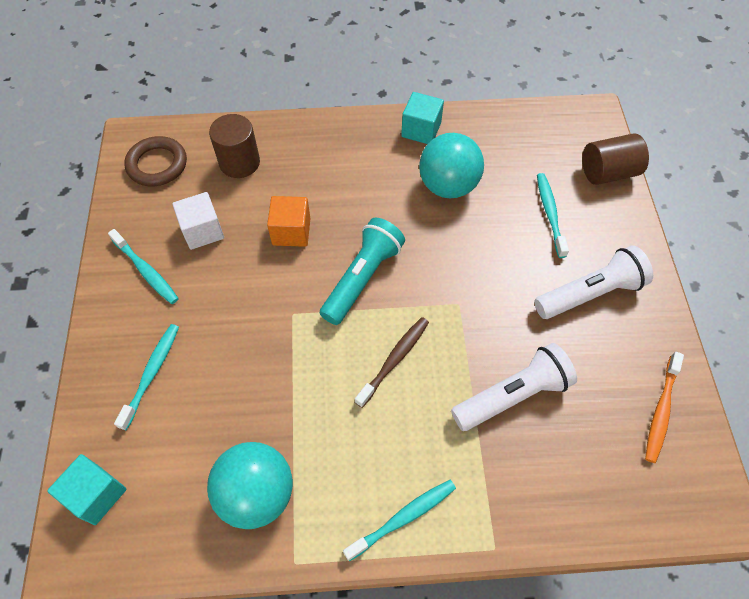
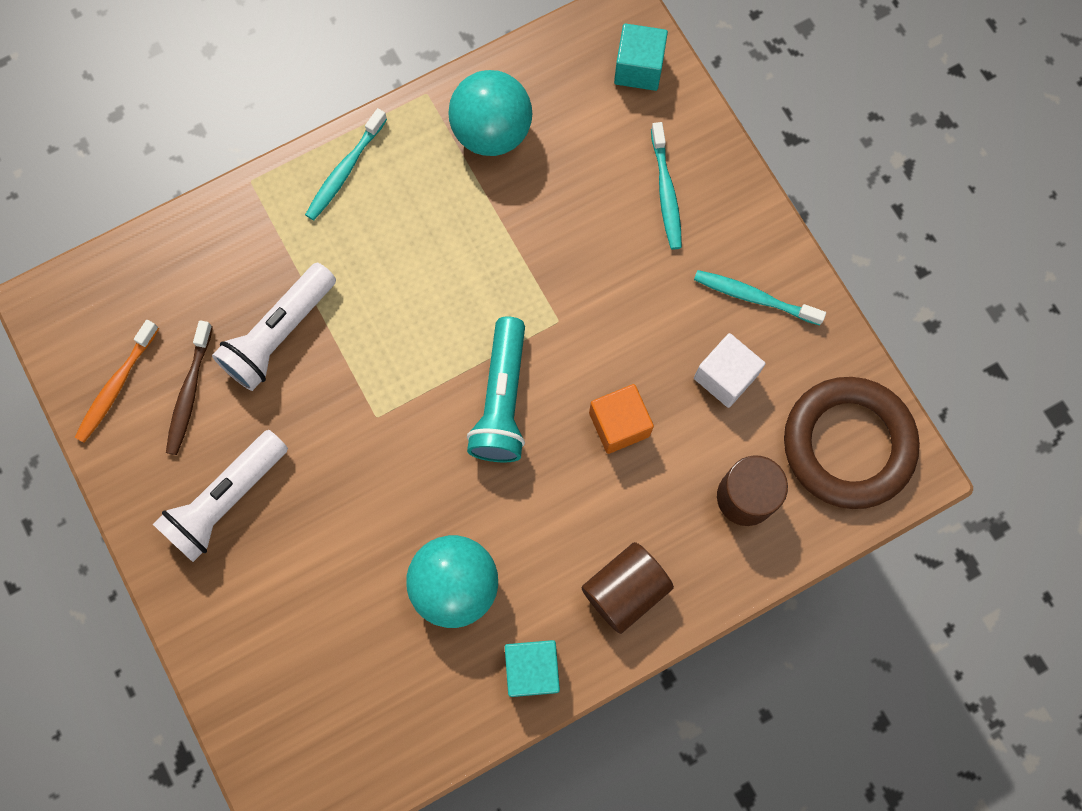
camera: 155 degrees right, 15 degrees up
(157, 165) = (848, 444): brown ring -> brown ring, size x1.54
(394, 360) = (420, 318): brown toothbrush -> brown toothbrush (189, 393)
(550, 214) = (307, 600): turquoise toothbrush -> none
(608, 172) = (246, 710): brown cylinder -> brown cylinder (625, 590)
(661, 411) = (116, 386): orange toothbrush -> orange toothbrush turned 150 degrees counterclockwise

